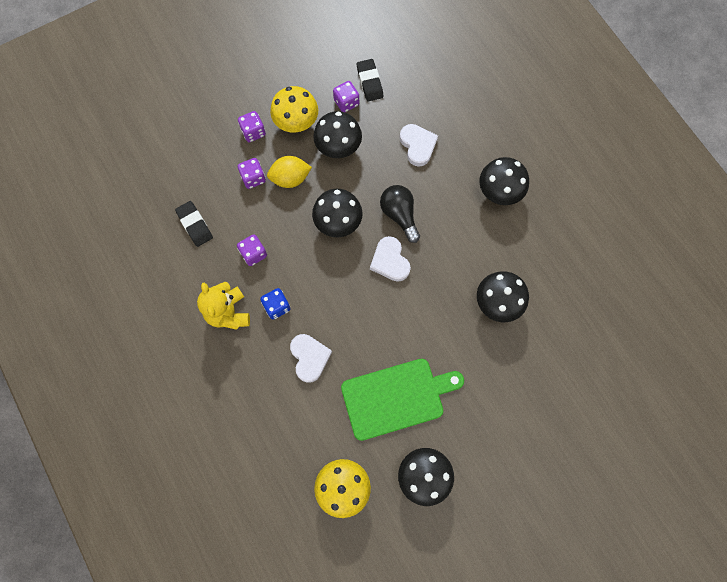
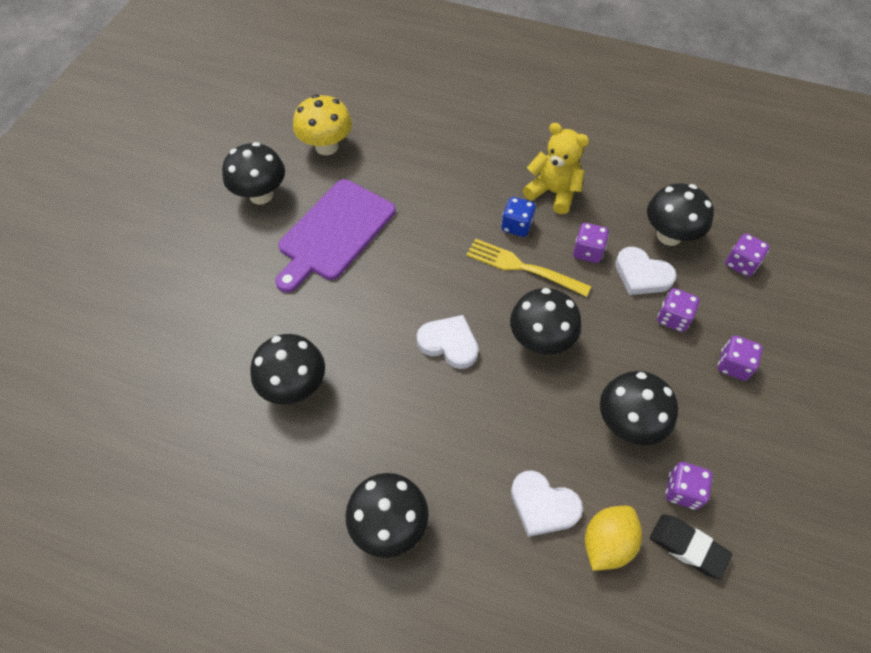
camera: 140 degrees right, 15 degrees down
(178, 176) = (741, 263): none -> purple dice
(195, 225) = (669, 235): black eraser -> black mushroom
(290, 178) = (638, 347): yellow lemon -> yellow lemon (607, 543)
(296, 123) = (704, 414): yellow mushroom -> none
(302, 274) = (523, 267): none -> yellow fork
(309, 357) = (444, 209): white heart -> white heart (642, 275)
(396, 397) = (334, 232): green cutting board -> purple cutting board
(399, 215) = (484, 400): black light bulb -> none

